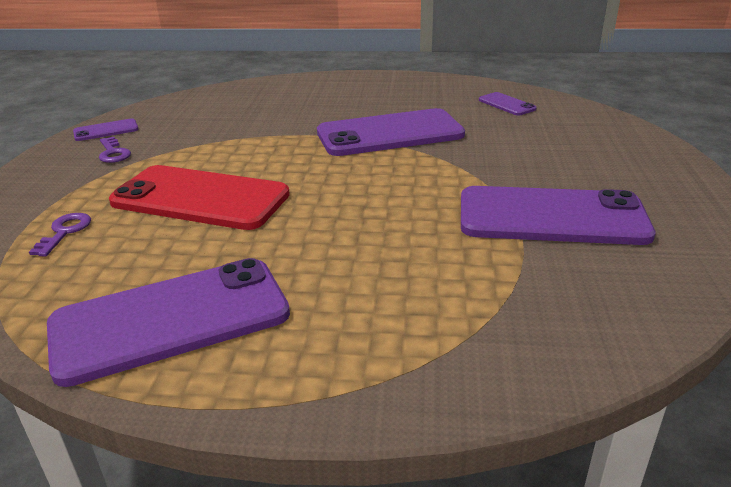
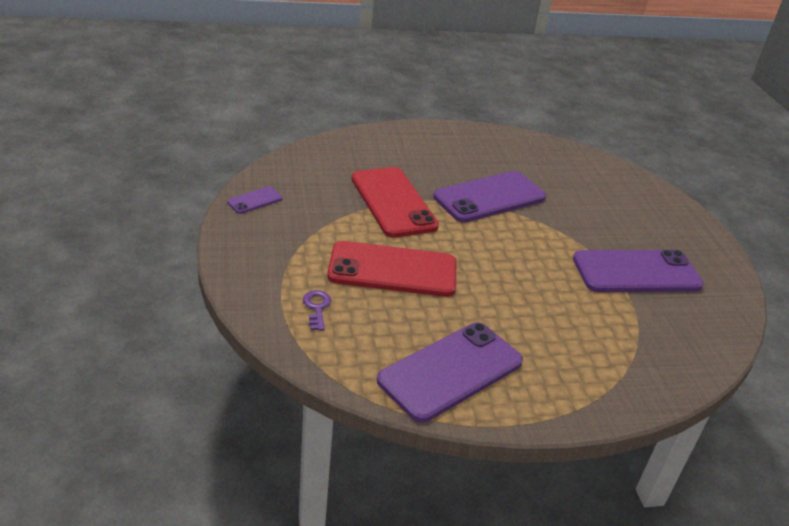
camera: 20 degrees left, 5 degrees up
(113, 153) = (284, 226): purple key -> none
(263, 135) = (393, 202): none -> red phone
(506, 104) = (558, 162): purple phone -> none

